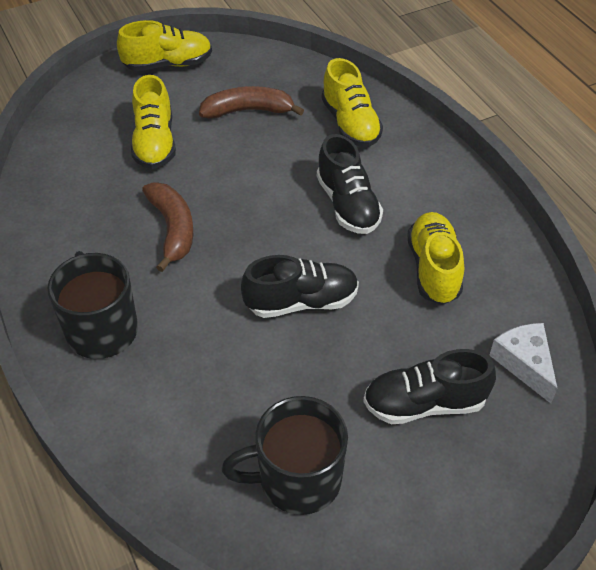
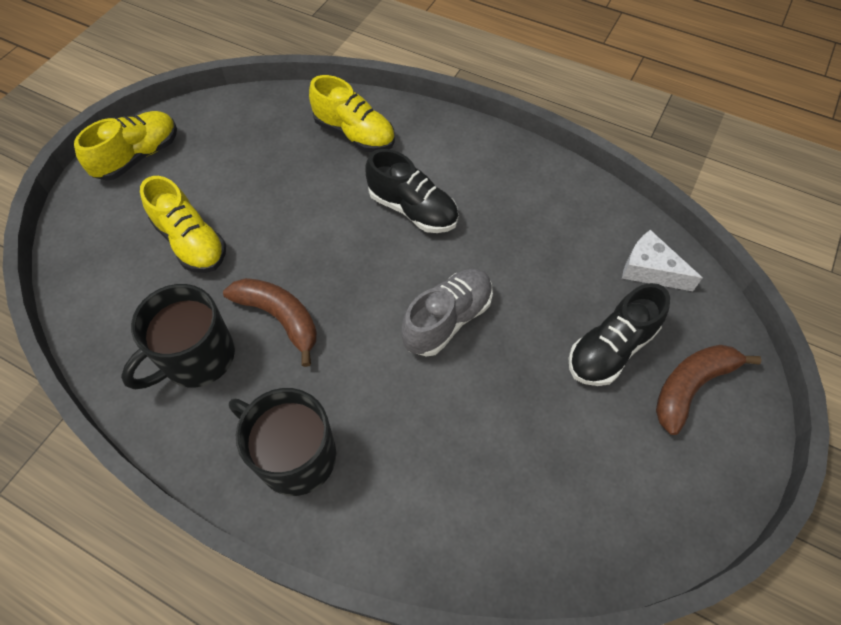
camera: 35 degrees left, 10 degrees up
(248, 111) = (254, 166): brown banana -> brown banana (691, 387)
(297, 479) = (574, 480): black mug -> black mug (197, 358)
(301, 302) = (447, 320): black shoe -> grey shoe
(433, 269) = (524, 228): yellow shoe -> none

